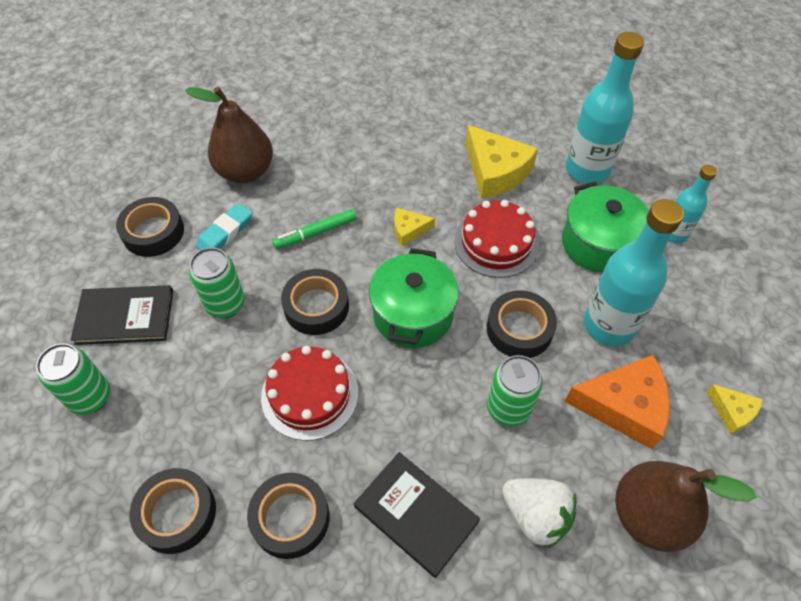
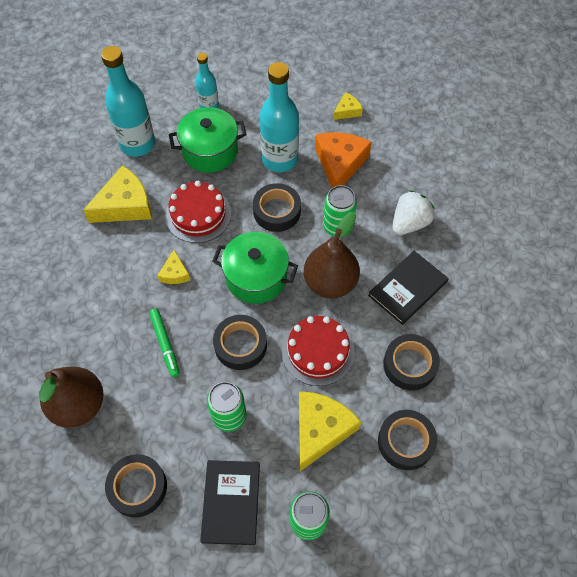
camera: 85 degrees left, 5 degrees up
(202, 404) = (320, 430): none -> yellow cheese
(225, 232) = (150, 420): turquoise eraser -> none
(649, 515) = (410, 166): brown pear -> brown pear (330, 282)

